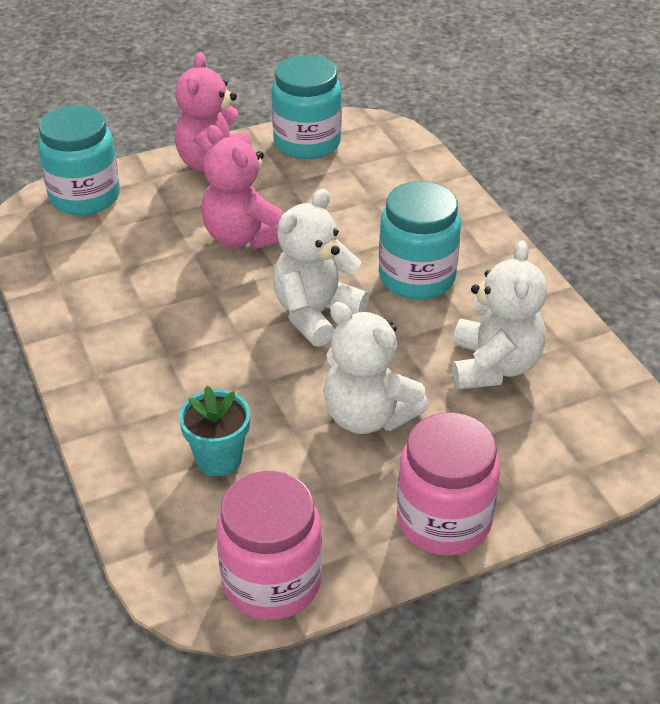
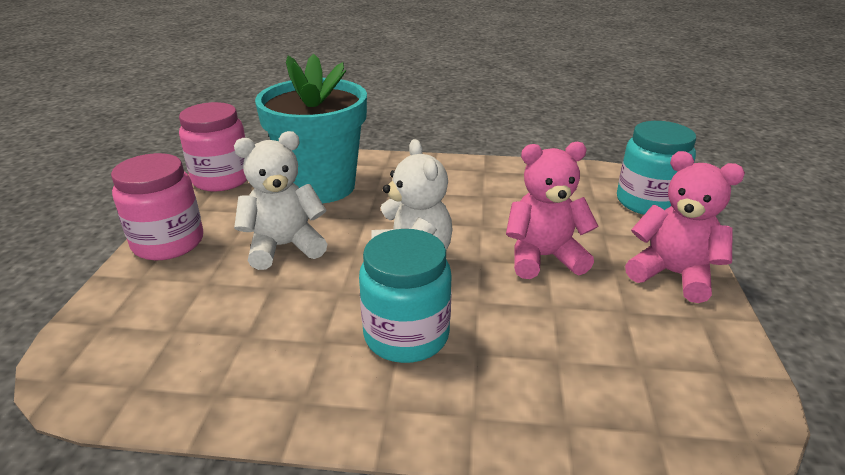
camera: 120 degrees right, 10 degrees down
(219, 458) = (321, 186): turquoise flower pot -> turquoise flower pot, size x2.22
(307, 142) = (707, 352): turquoise jar -> none
(493, 366) = (251, 329): white teddy bear -> none

